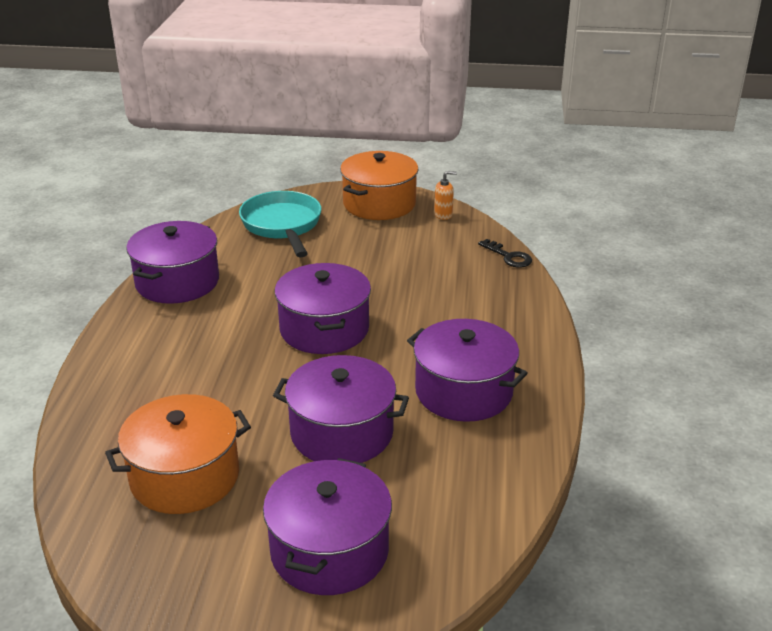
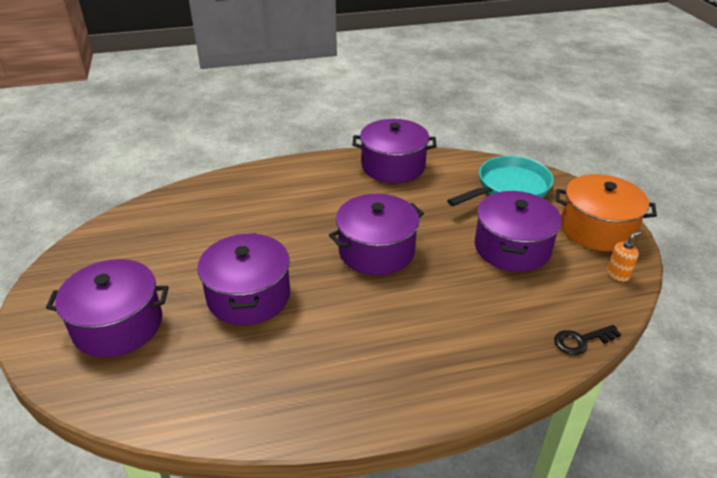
camera: 70 degrees right, 5 degrees up
(185, 476) = (181, 237): orange pot -> none
(443, 215) = (618, 274): orange soap dispenser -> orange soap dispenser turned 90 degrees counterclockwise
(463, 391) = (330, 356): purple pot -> purple pot (512, 248)
(508, 256) = (581, 341): black key -> black key turned 45 degrees clockwise

